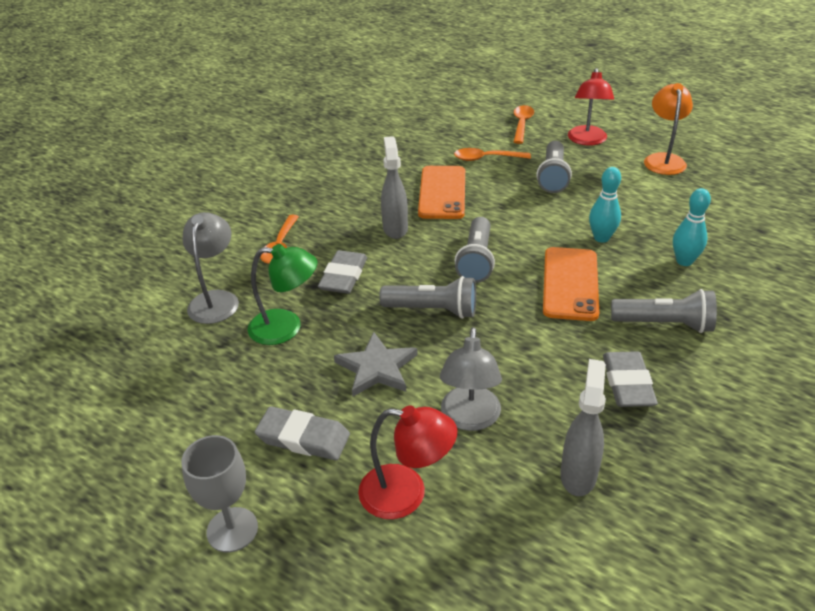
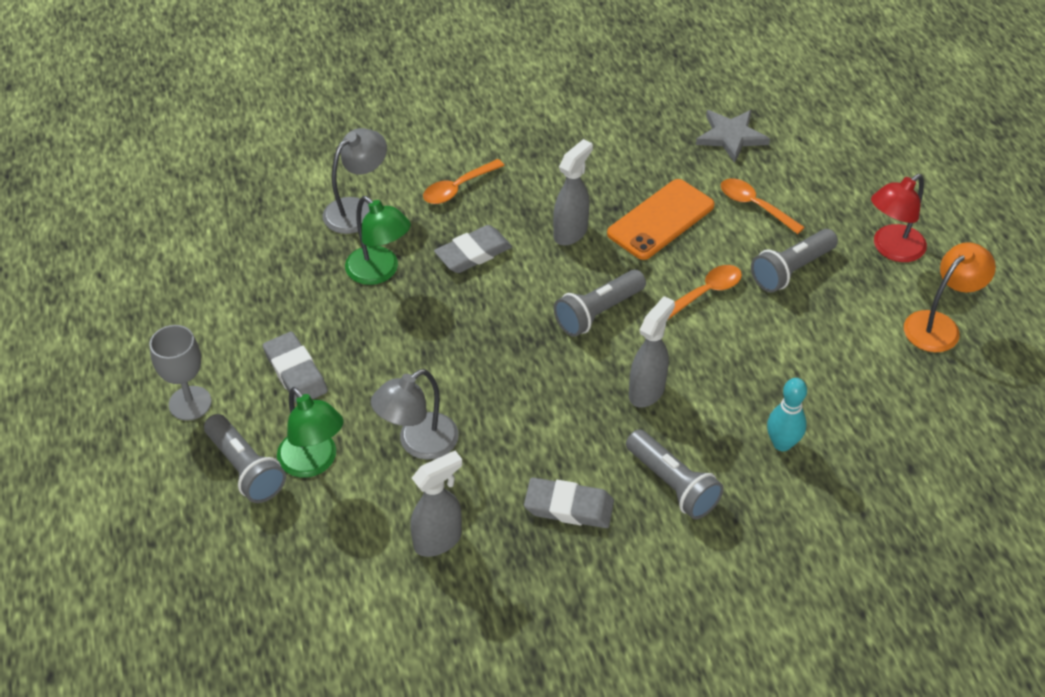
camera: 40 degrees right, 10 degrees up
(376, 368) = (403, 354): grey star -> grey star (731, 136)
(406, 494) = (314, 463): red lamp -> green lamp
(433, 310) = (503, 335): grey flashlight -> grey flashlight (246, 468)
(522, 124) = (851, 185): orange spoon -> orange spoon (705, 293)
(570, 284) = (647, 391): orange phone -> grey spray bottle
(601, 238) = (740, 367): turquoise bowling pin -> none
(627, 383) = (569, 507): grey eraser -> grey eraser turned 60 degrees clockwise

